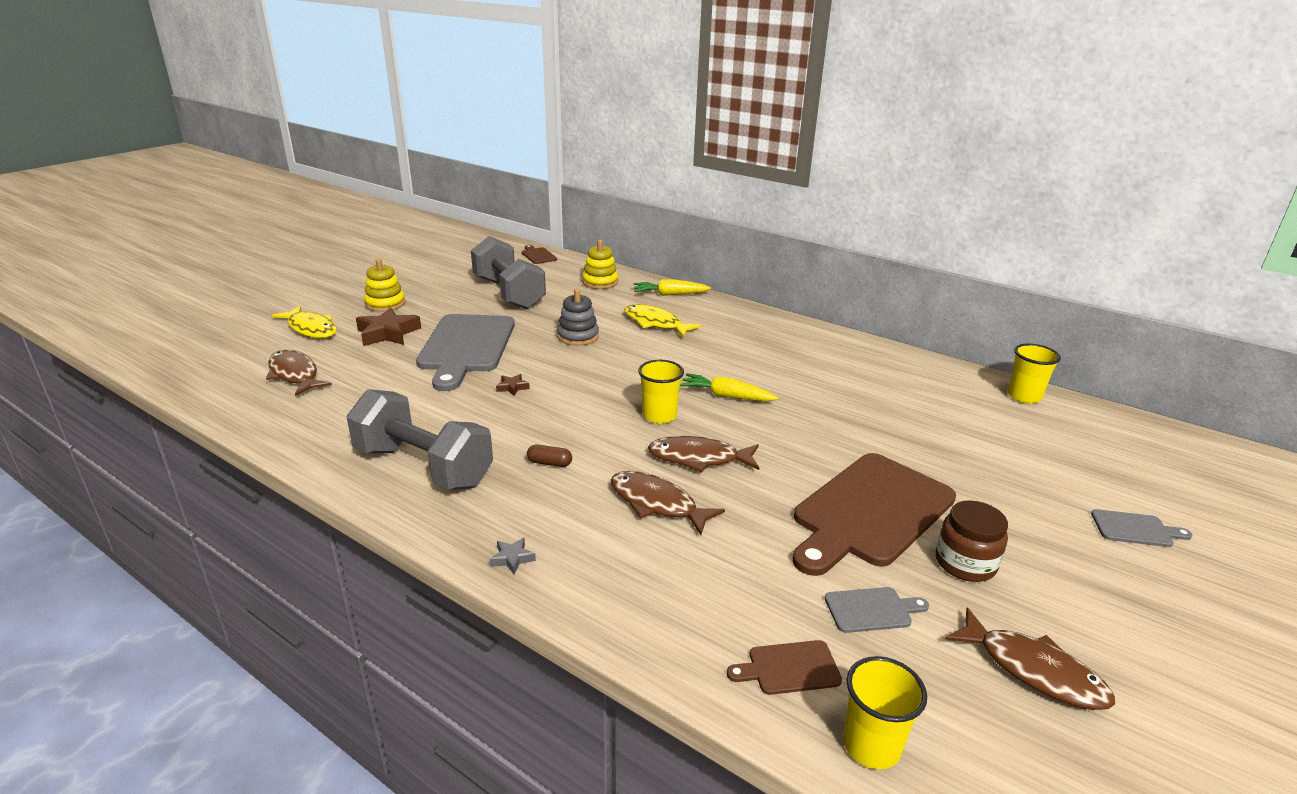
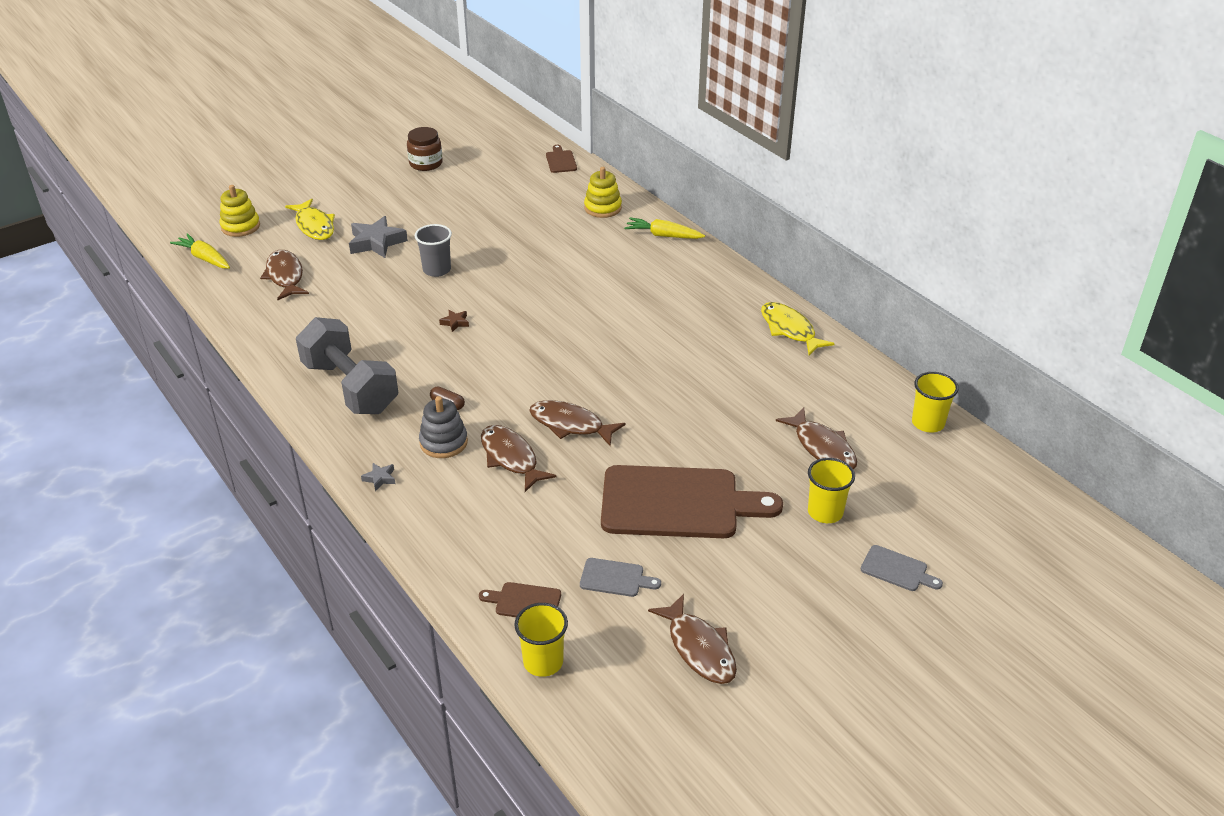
camera: 20 degrees right, 10 degrees up
(385, 304) = (388, 205): yellow stacking toy -> yellow stacking toy (240, 226)
(388, 333) = (376, 242): brown star -> grey star
(466, 347) = (437, 270): grey cutting board -> grey cup
(509, 293) = (506, 210): grey dumbbell -> none
(578, 336) = (542, 275): grey stacking toy -> grey stacking toy (443, 442)
(655, 323) = (625, 271): yellow fish -> yellow fish (789, 330)
(659, 416) = (564, 376): yellow cup -> yellow cup (825, 512)
(725, 396) = (636, 367): yellow carrot -> yellow carrot (204, 258)
(870, 512) = (678, 503): brown cutting board -> brown cutting board turned 150 degrees counterclockwise
(957, 433) = (822, 447): none -> brown fish
(965, 563) = (720, 562): brown jar -> brown jar (426, 163)

